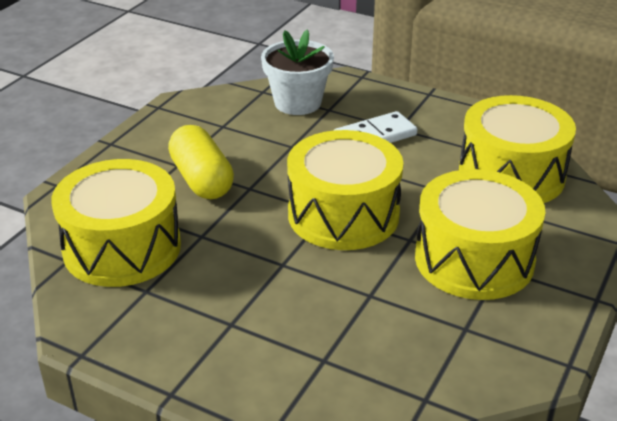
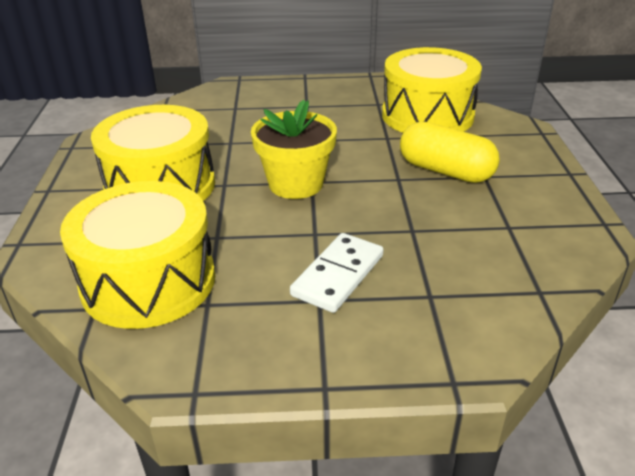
camera: 150 degrees right, 0 degrees up
(297, 103) = (476, 289): white flower pot -> none
(343, 214) = (296, 184): yellow drum -> yellow flower pot

